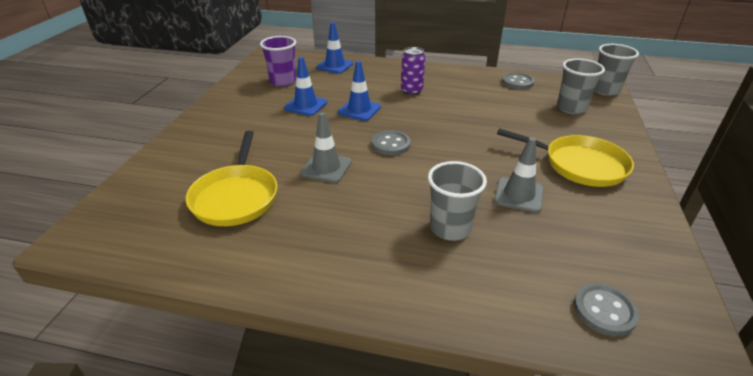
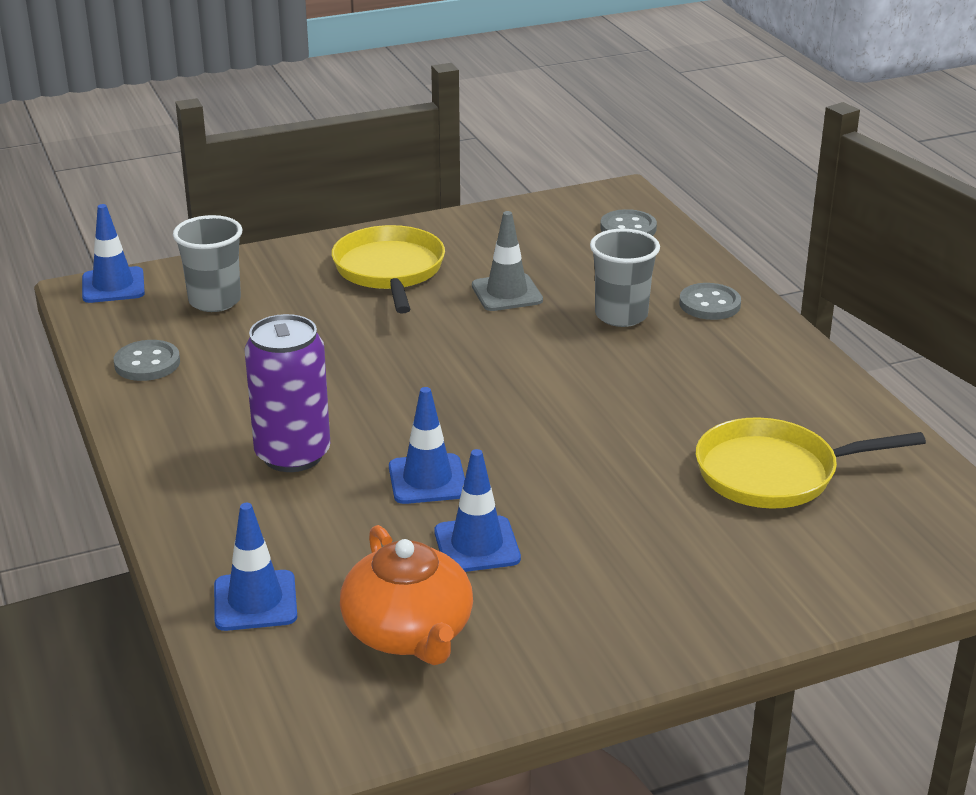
camera: 125 degrees left, 5 degrees down
(236, 197) = (774, 473): yellow pan -> yellow pan turned 150 degrees counterclockwise
(283, 81) = (409, 632): purple cup -> orange teapot
(326, 168) = (624, 435): grey traffic cone -> none
(391, 144) = (501, 409): grey button -> grey button (709, 304)
(411, 91) = (292, 455): purple can -> purple can, size x1.56
(605, 90) = (113, 286): grey cup -> blue traffic cone

